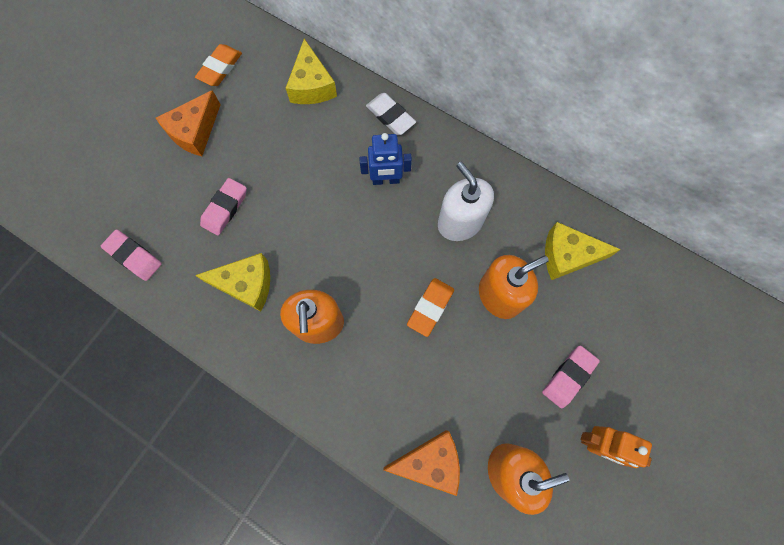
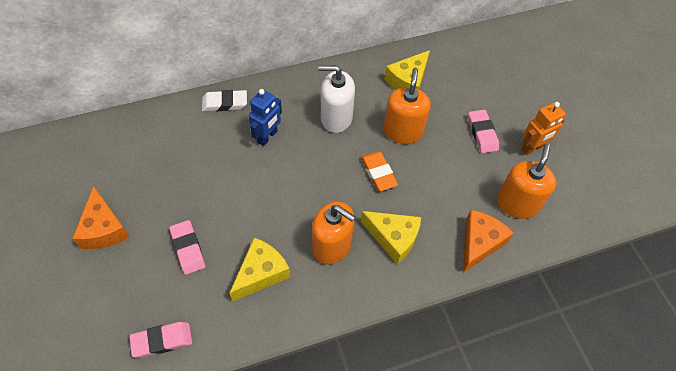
camera: 55 degrees left, 15 degrees down
(220, 68) = (70, 177): orange eraser -> none
(311, 85) = (151, 131): yellow cheese -> yellow cheese (393, 238)

